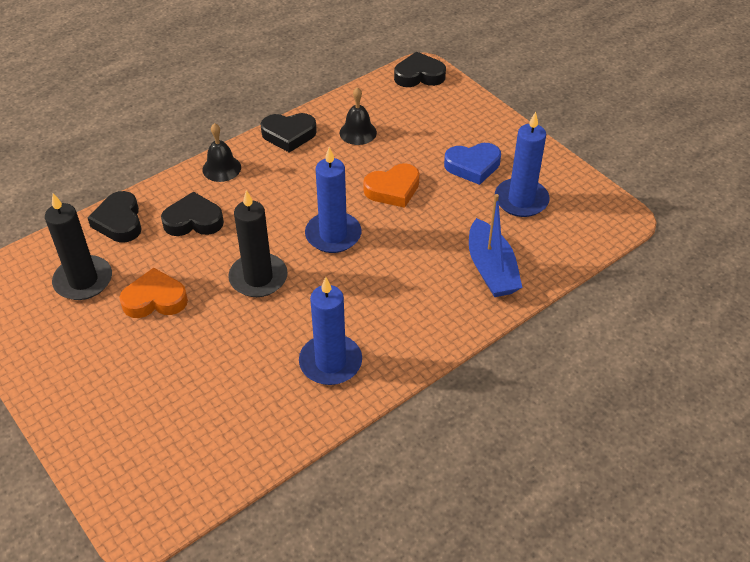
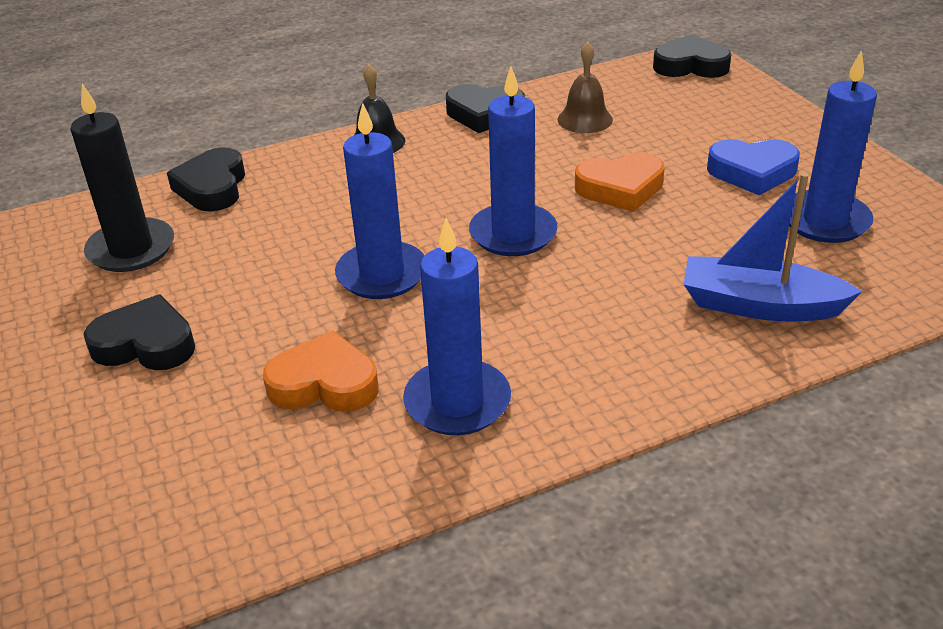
camera: 15 degrees right, 10 degrees down
(155, 299) = (220, 284): orange heart -> orange heart (324, 383)
(193, 220) = (314, 196): black heart -> black heart (145, 344)
(258, 278) = (382, 274): black candle -> blue candle
(358, 132) = (585, 119): black bell -> brown bell
(491, 269) = (759, 305): blue boat -> blue boat turned 105 degrees clockwise

